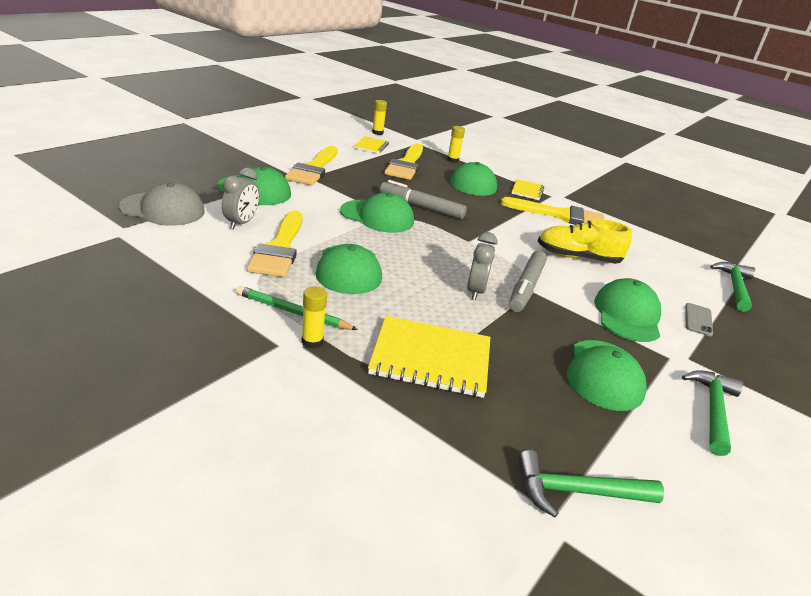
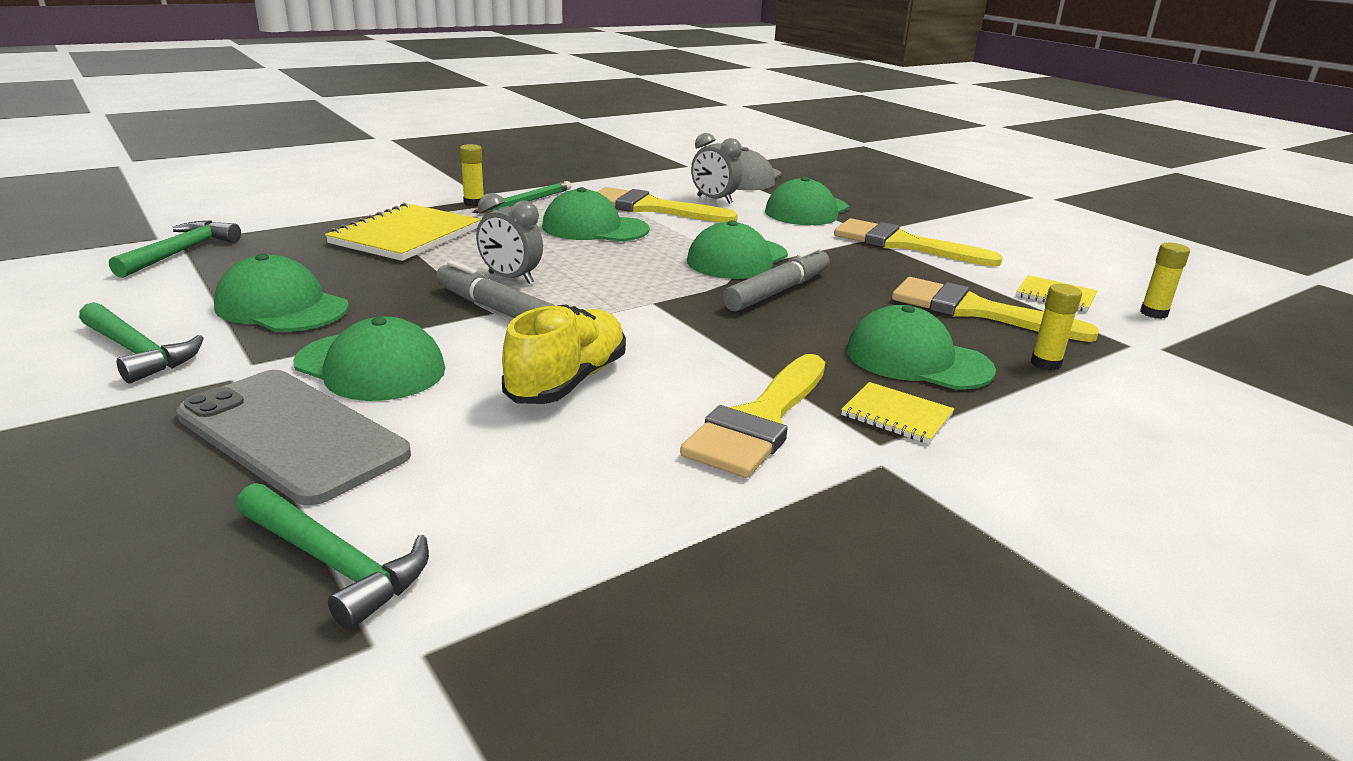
camera: 110 degrees right, 5 degrees down
(698, 320) = (291, 435): grey phone -> grey phone, size x2.33

